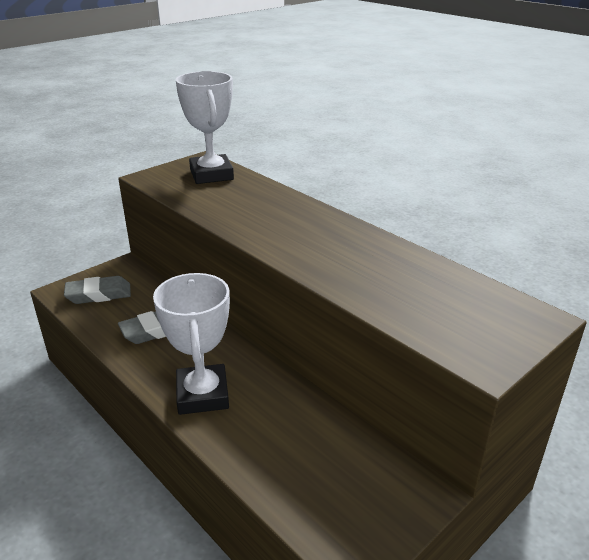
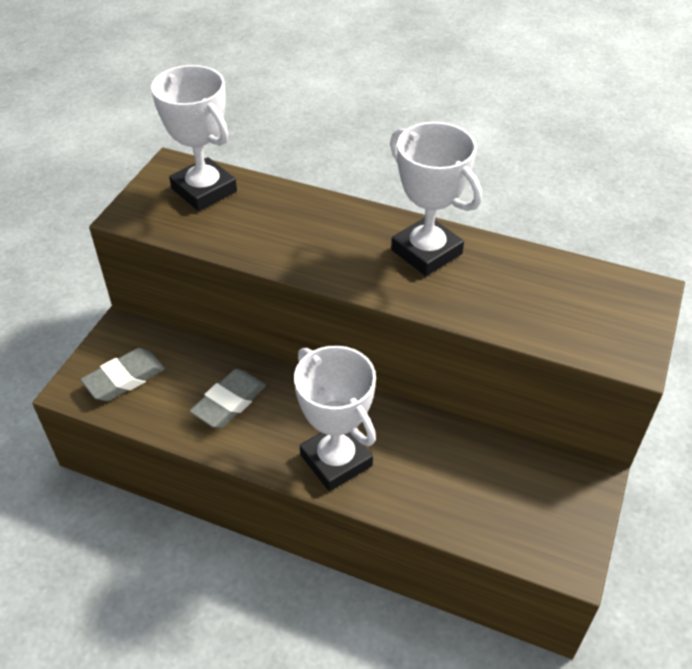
camera: 25 degrees left, 15 degrees up
(346, 242) = (426, 252): none -> white trophy

